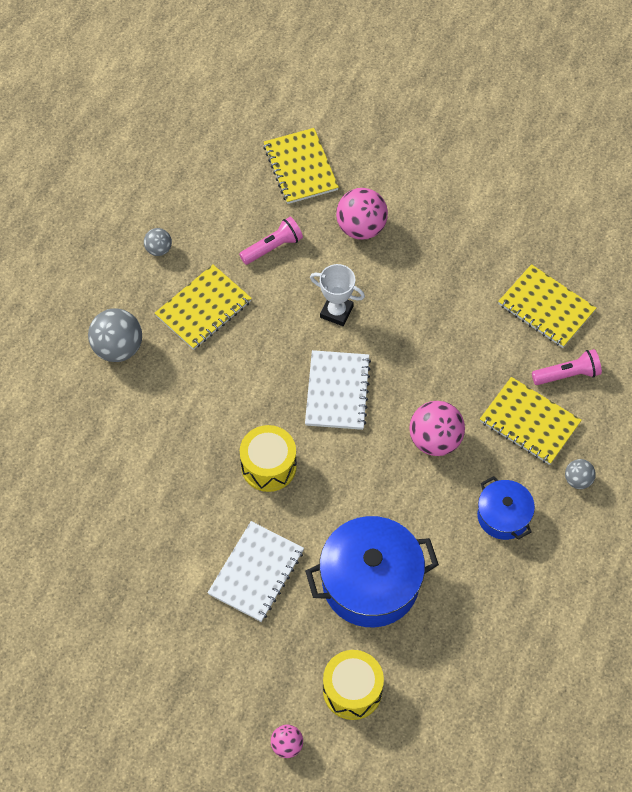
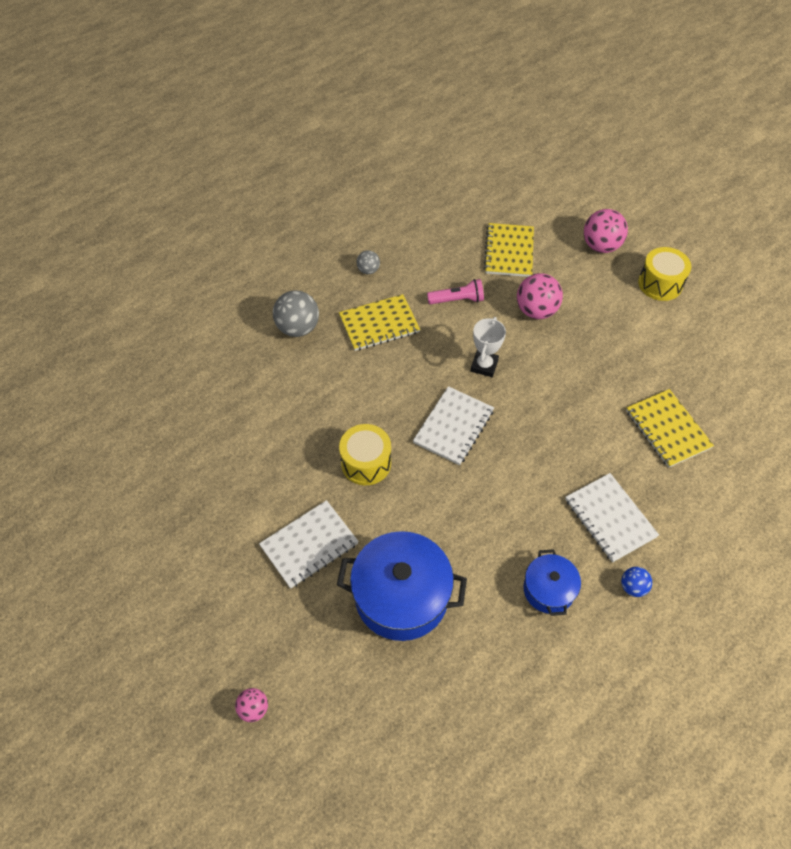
camera: 25 degrees right, 5 degrees down
(336, 312) = (484, 365): white trophy -> white trophy turned 60 degrees clockwise
(352, 690) = (336, 686): yellow drum -> yellow drum (660, 284)
(435, 440) = (518, 499): pink ball -> pink ball (601, 246)
(529, 422) = (610, 518): yellow notebook -> white notebook
(568, 374) = (663, 492): pink flashlight -> none
(578, 480) = (633, 587): grey ball -> blue ball

